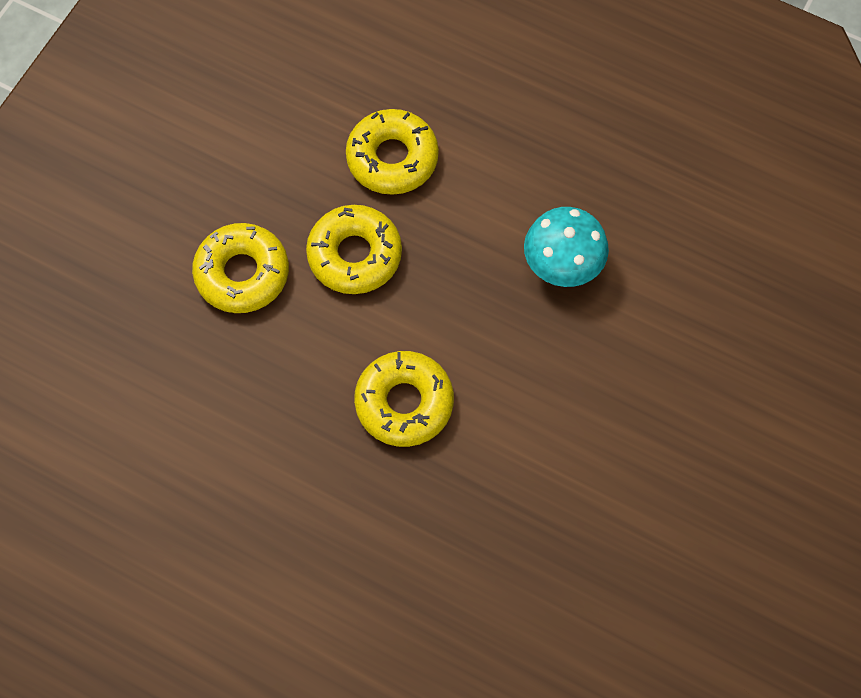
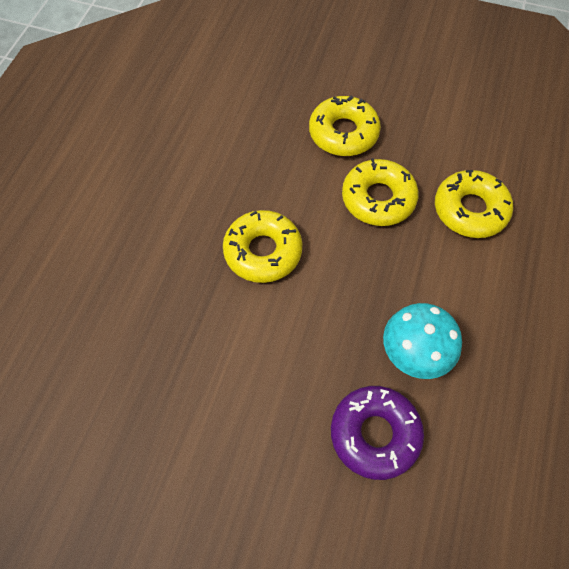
camera: 80 degrees right, 5 degrees down
(645, 325) = (375, 434): none -> purple donut

